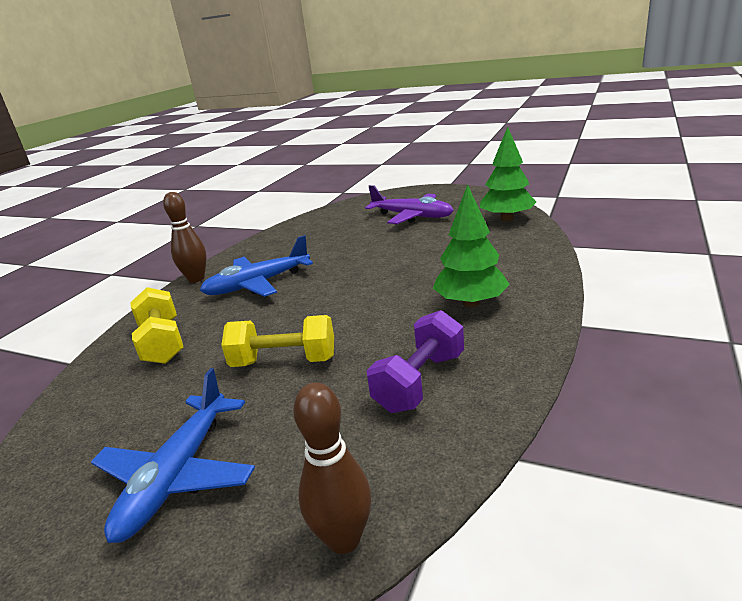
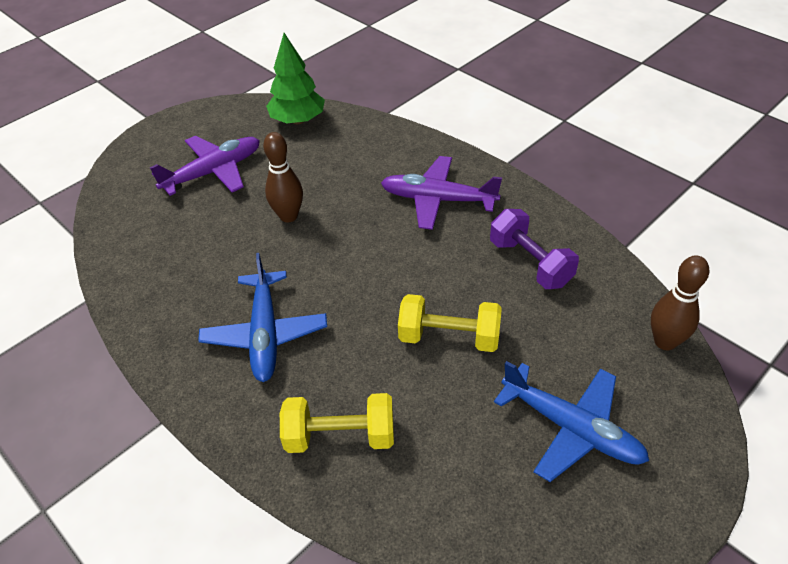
camera: 70 degrees left, 20 degrees up
(196, 279) = (188, 394): brown bowling pin -> brown bowling pin (288, 216)
(284, 361) = (449, 337): yellow dumbbell -> yellow dumbbell turned 75 degrees clockwise
(470, 303) = (438, 200): green tree -> purple plane

